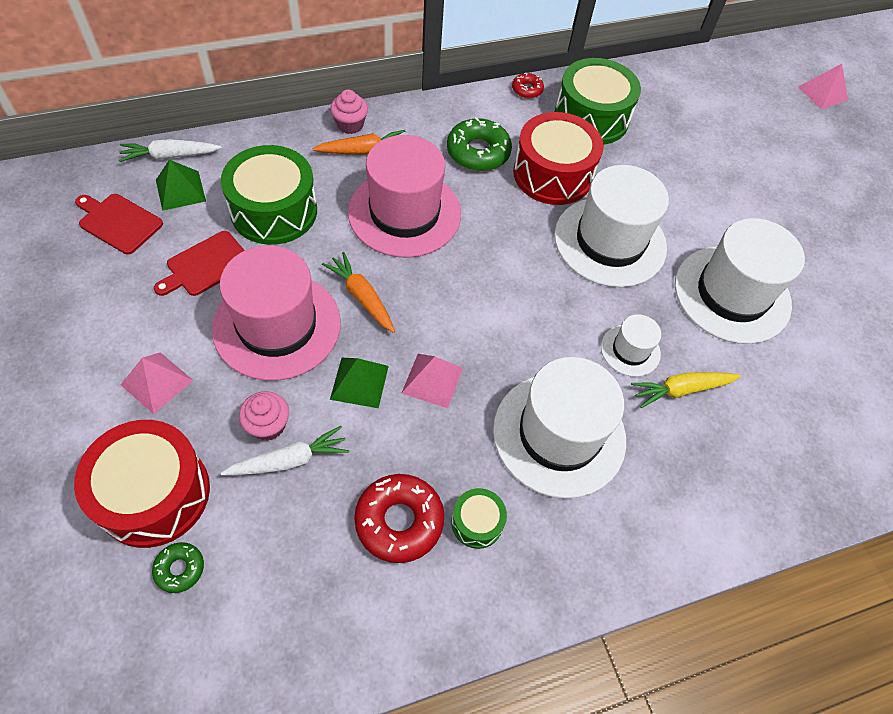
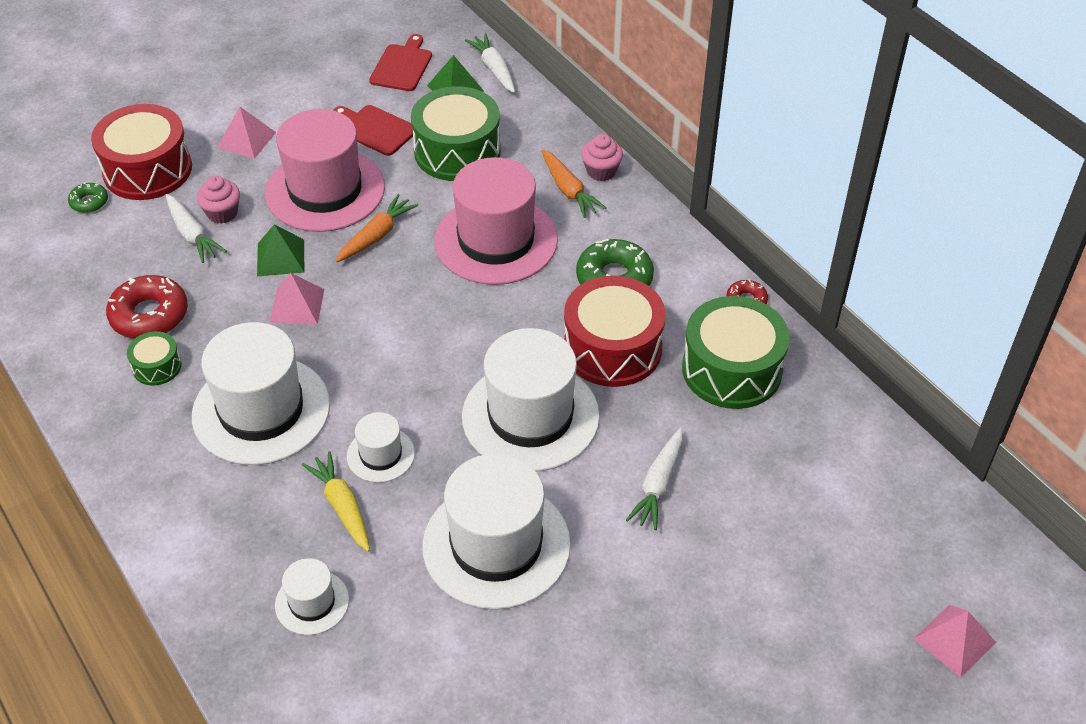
camera: 80 degrees right, 10 degrees down
(689, 187) = (658, 485): none -> white carrot
(777, 431) = (312, 602): none -> white hat

